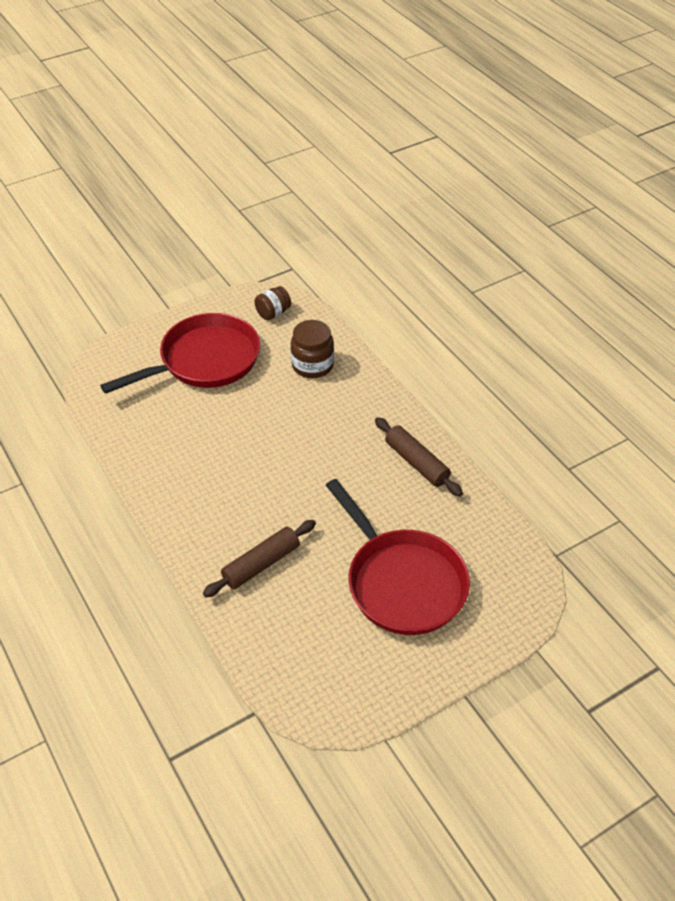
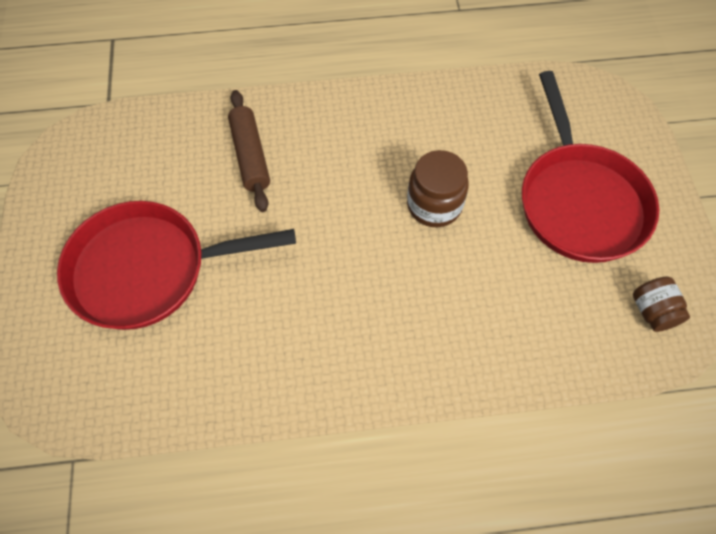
camera: 115 degrees right, 15 degrees up
(312, 365) = (525, 319): brown jar -> brown jar (434, 205)
(416, 462) = (297, 367): brown rolling pin -> none

